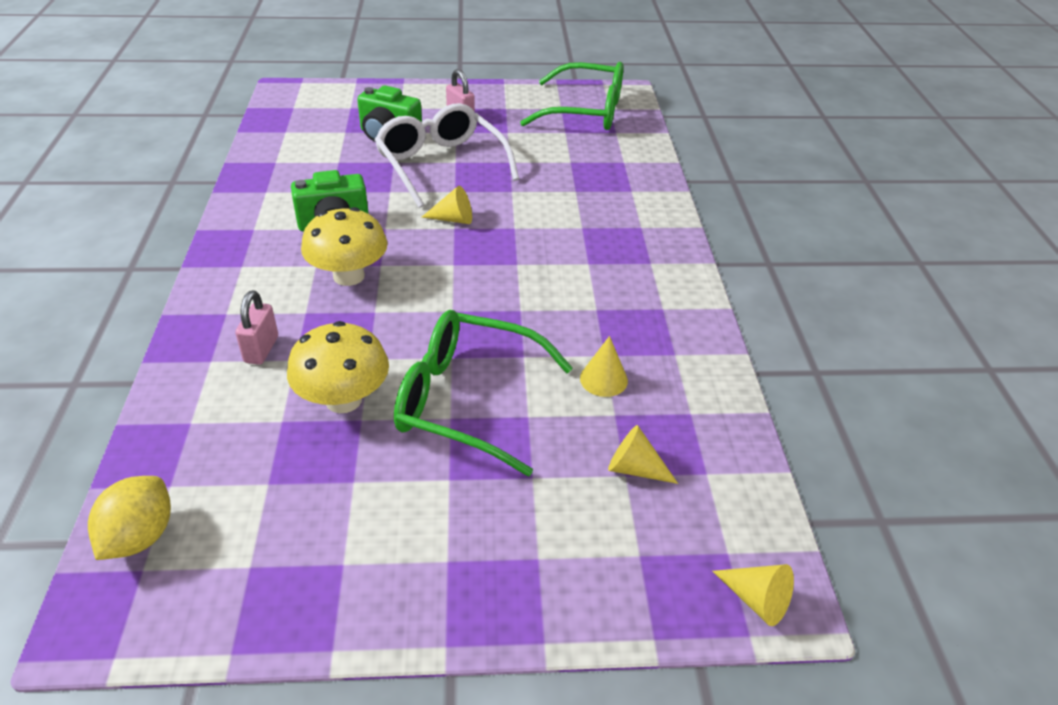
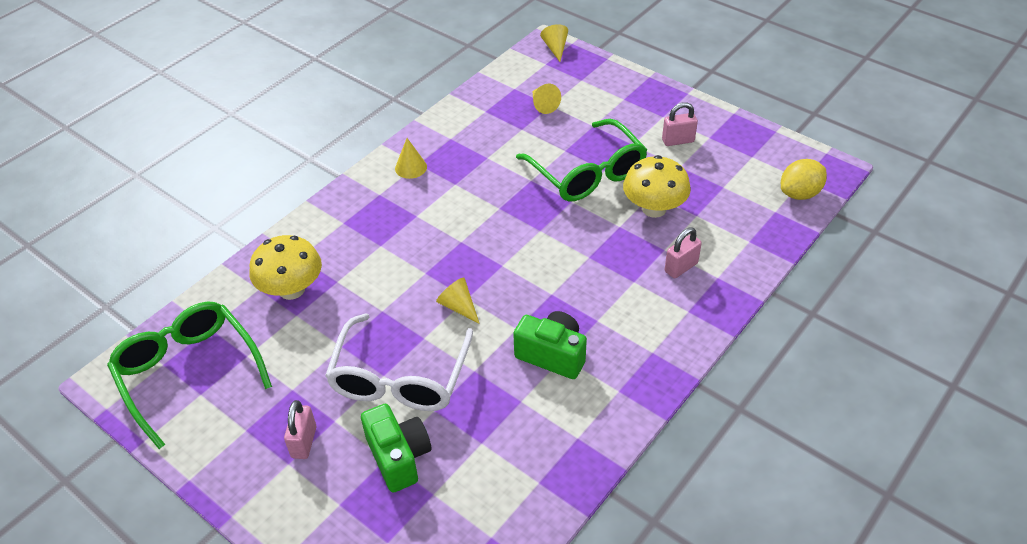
camera: 135 degrees left, 5 degrees up
(349, 276) = (582, 295): yellow mushroom -> yellow mushroom (292, 289)
(387, 525) = (678, 141): none -> pink padlock
(603, 379) = (505, 146): yellow cone -> yellow cone (411, 167)

